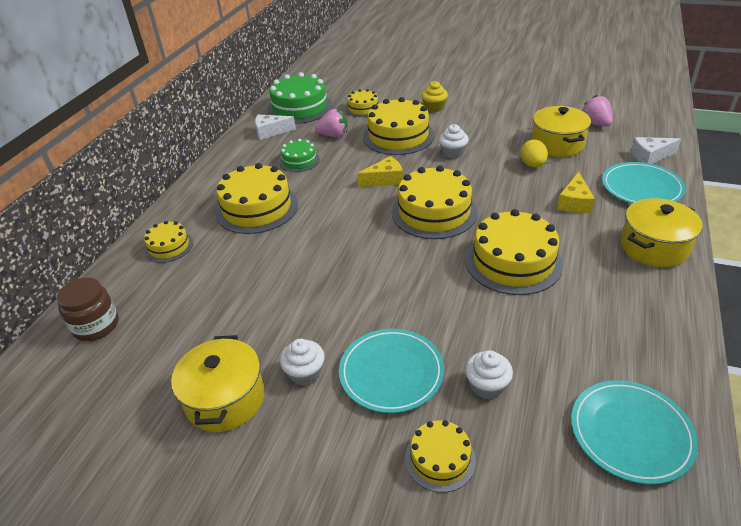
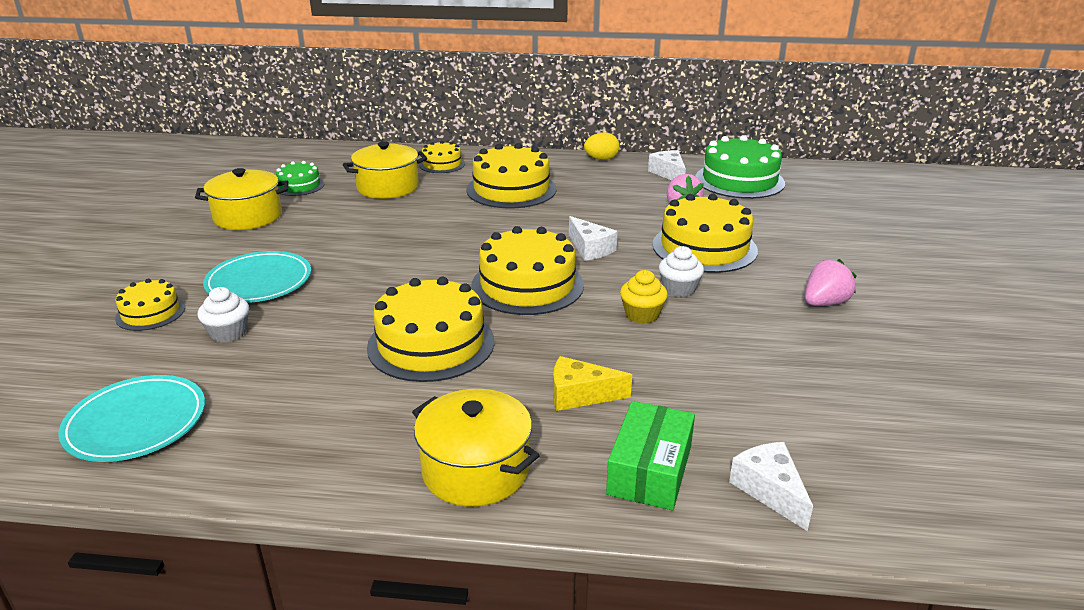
camera: 75 degrees right, 10 degrees down
(96, 326) = (339, 159): brown jar -> none
(299, 161) = (612, 196): green cake -> green cake (299, 186)
(305, 373) = (268, 243): white cupcake -> none
(363, 108) = (767, 217): yellow cake -> none
(385, 180) = (590, 248): yellow cheese -> white cheese
(434, 108) = (808, 266): yellow cupcake -> yellow cupcake (642, 315)
(532, 165) = (676, 356): yellow egg -> yellow egg (601, 159)
(557, 144) = (757, 380): yellow pot -> yellow pot (388, 187)
(595, 124) = (865, 426): pink strawberry -> pink strawberry (824, 303)
(641, 188) = (649, 470): turquoise plate -> green box

